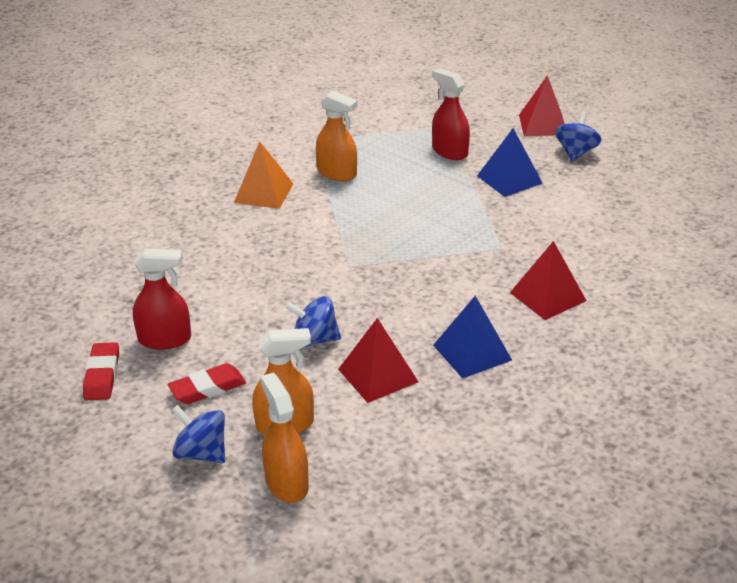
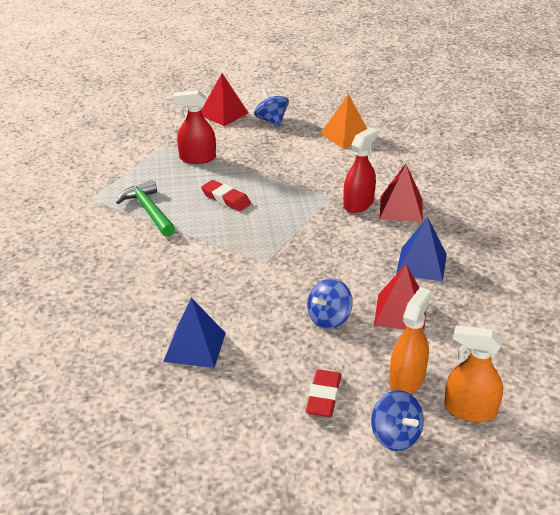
camera: 50 degrees left, 0 degrees up
(102, 375) = (240, 446): red eraser -> red eraser (226, 199)
(165, 339) = (236, 390): red spray bottle -> red spray bottle (358, 204)
(201, 453) = (395, 436): blue spinning top -> blue spinning top turned 105 degrees counterclockwise
(264, 193) = (120, 253): orange pyramid -> orange pyramid (346, 135)
(337, 173) = (148, 211): orange spray bottle -> green hammer
(509, 179) = (263, 155): blue pyramid -> blue pyramid (195, 347)

